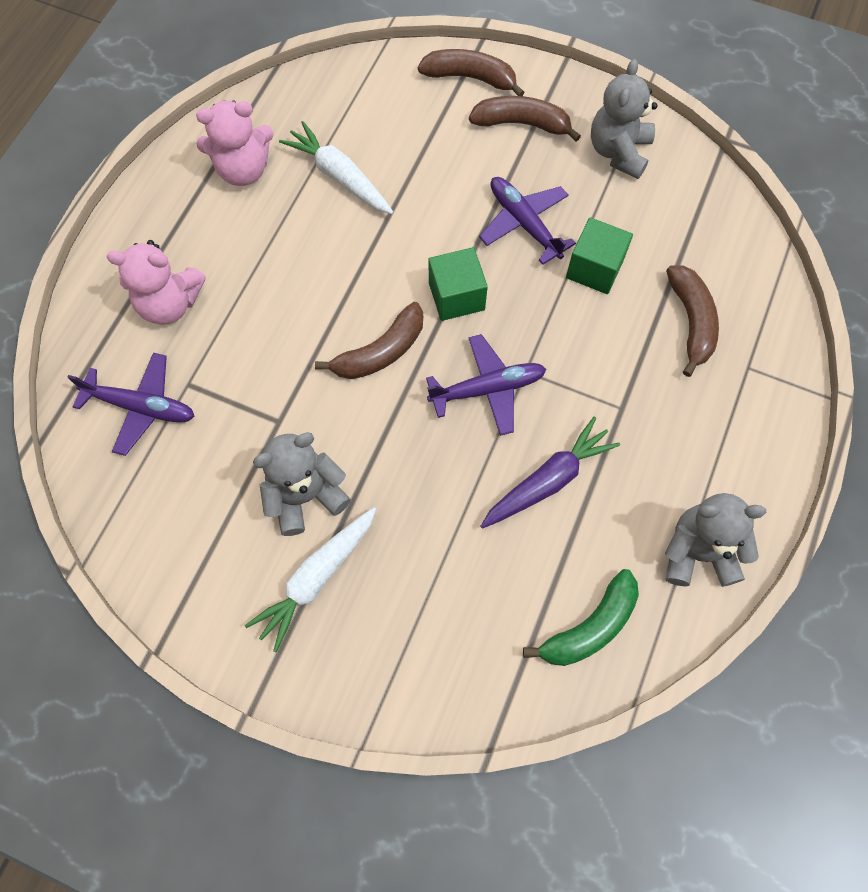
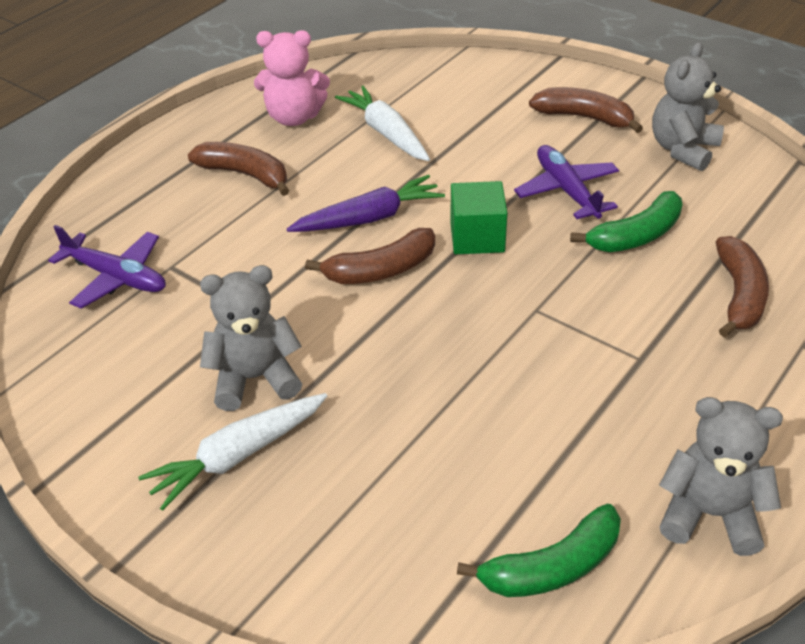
camera: 15 degrees right, 25 degrees down
(170, 303) = (181, 203): pink teddy bear -> none
(470, 78) = (540, 80): brown banana -> brown banana (245, 174)
(487, 389) = (488, 318): purple plane -> none
(548, 480) = (536, 410): purple carrot -> purple carrot (369, 218)
(594, 268) = (636, 236): green cube -> green banana

